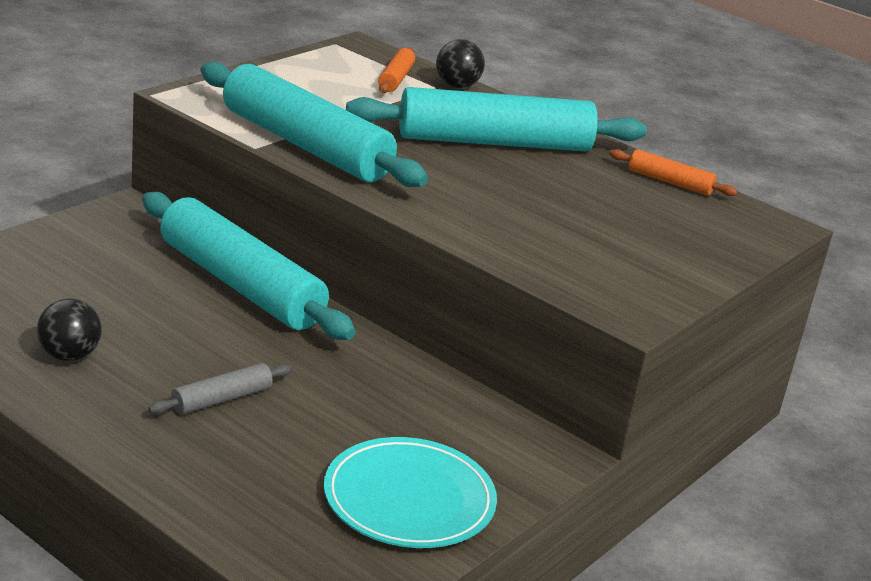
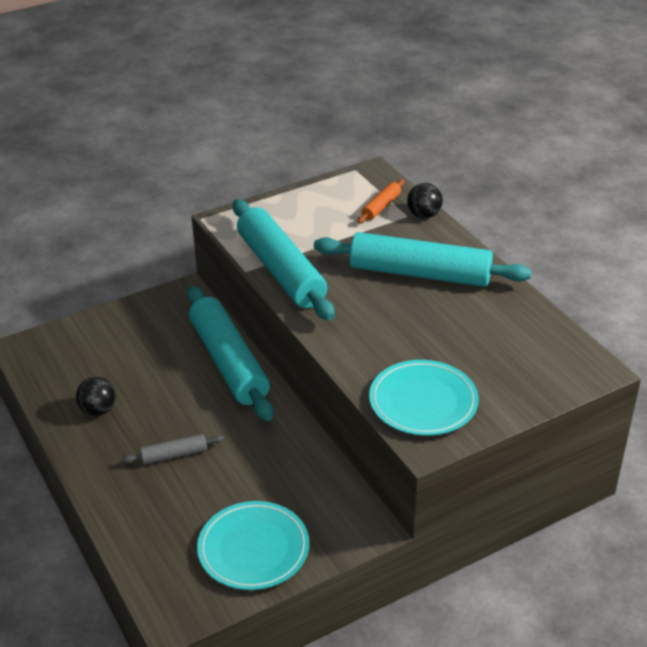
camera: 25 degrees right, 10 degrees up
(595, 270) = (423, 401): none -> turquoise plate
(670, 182) = (535, 320): orange rolling pin -> none

